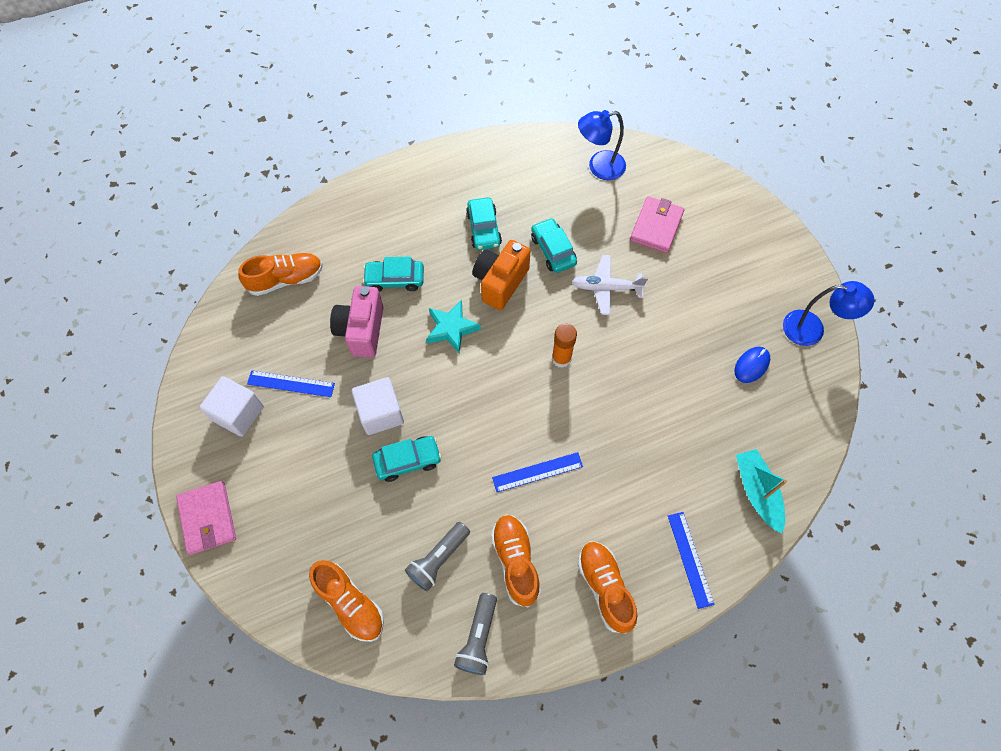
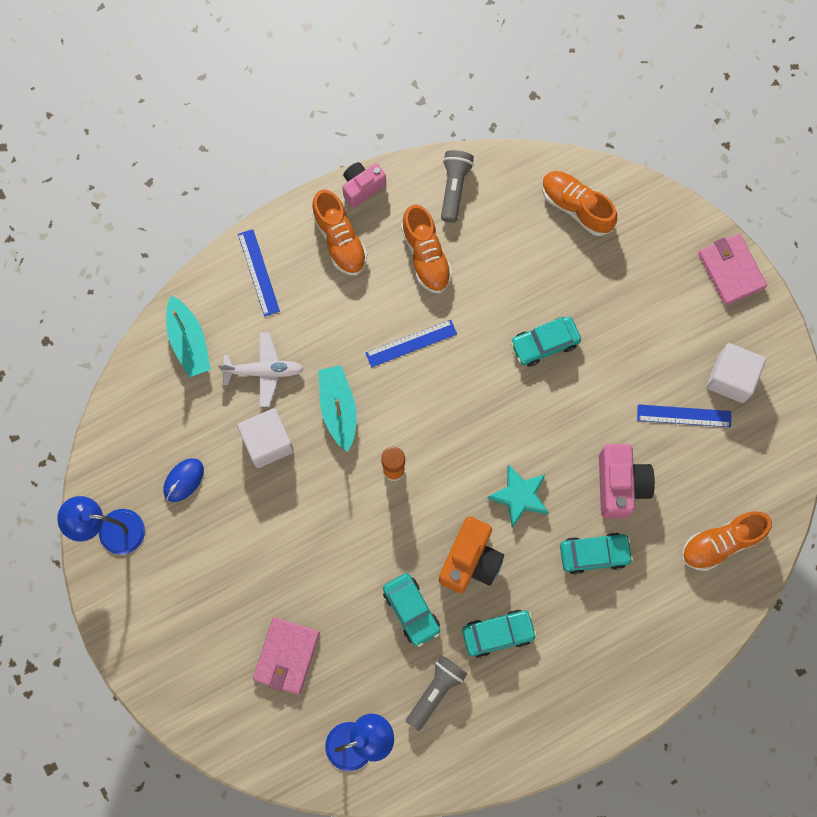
camera: 175 degrees right, 10 degrees up
(380, 413) = (581, 391): white cube -> white cube (267, 442)
(438, 559) = (500, 252): grey flashlight -> grey flashlight (436, 691)
(483, 229) = (498, 634): turquoise car -> turquoise car turned 90 degrees clockwise
(579, 648) = (362, 187): none -> pink camera
(606, 288) = (346, 564): white plane -> white plane (264, 371)
(610, 416) = (338, 409): none -> turquoise boat

